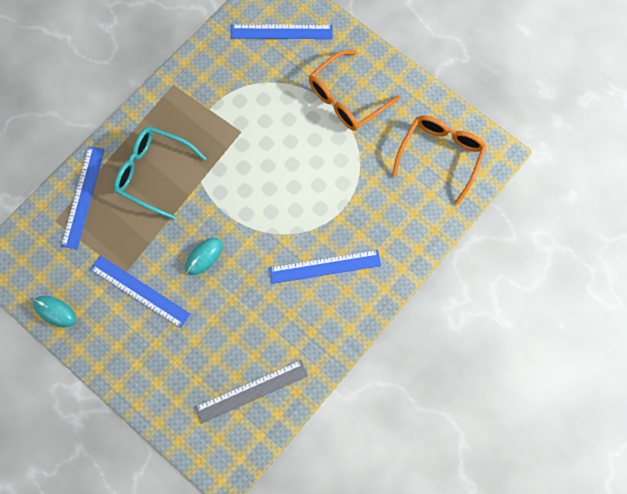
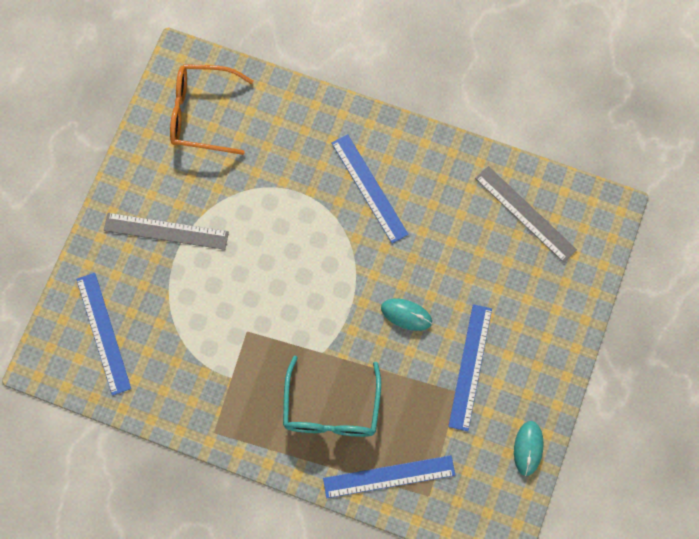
camera: 110 degrees left, 0 degrees up
(347, 98) = (166, 231): orange glasses -> grey ruler

